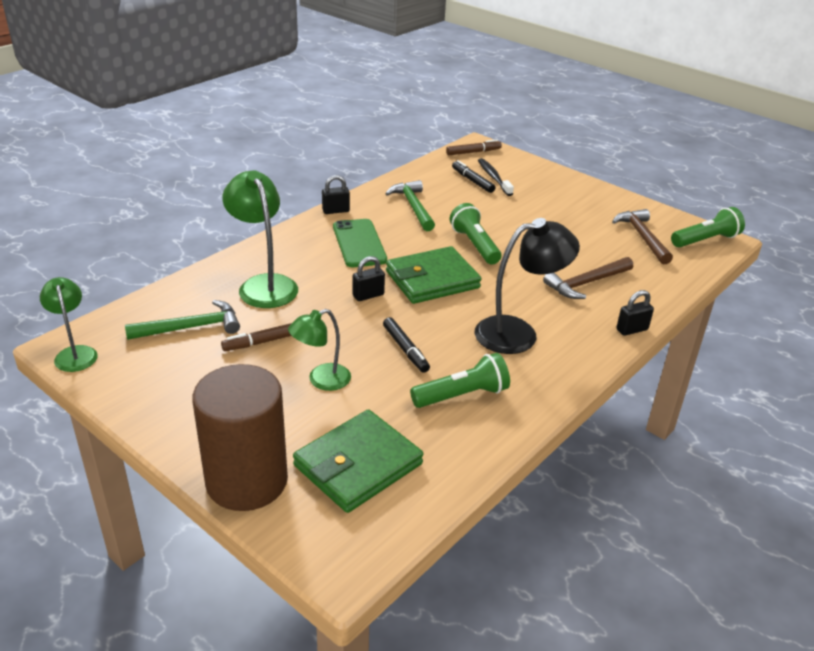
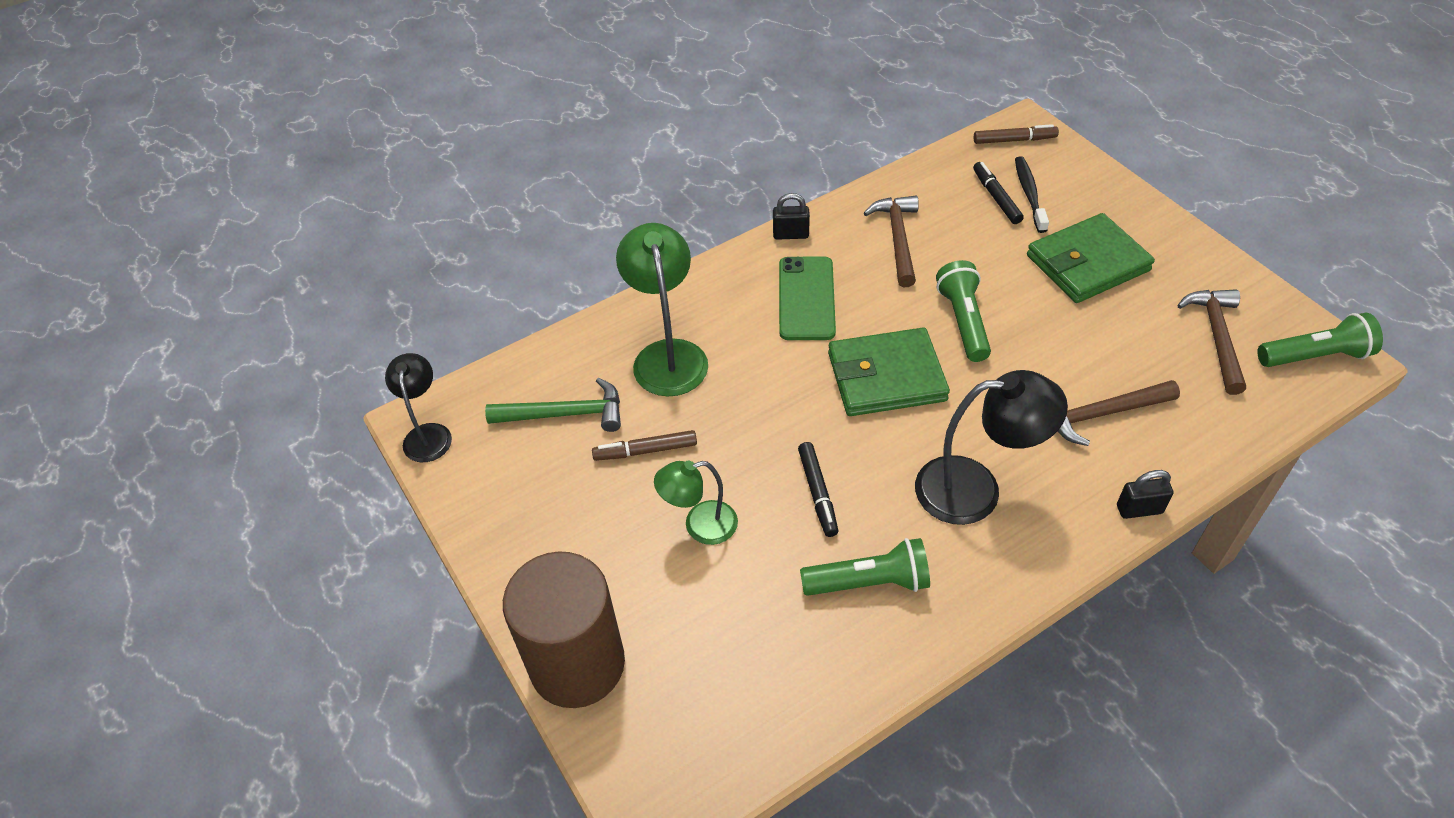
camera: 20 degrees right, 15 degrees up
(75, 353) = (427, 434): green lamp -> black lamp
(358, 465) = (710, 666): green wallet -> green wallet (1087, 263)
(368, 295) = (794, 392): black padlock -> none
(413, 207) = (898, 239): green hammer -> brown hammer

